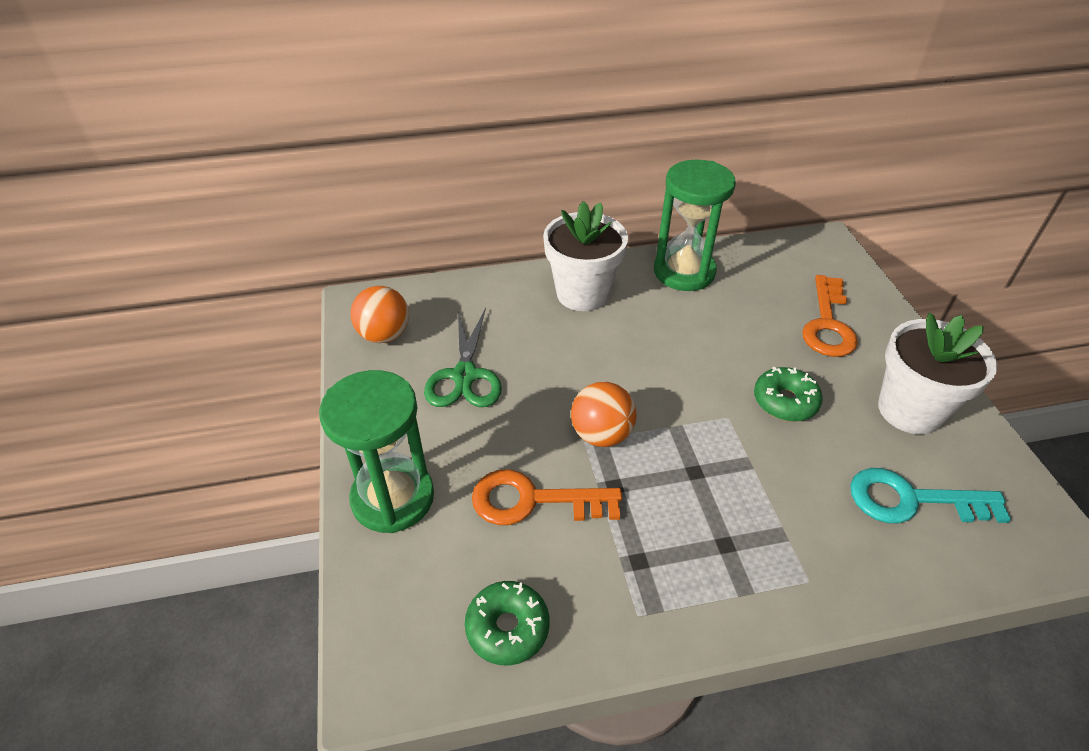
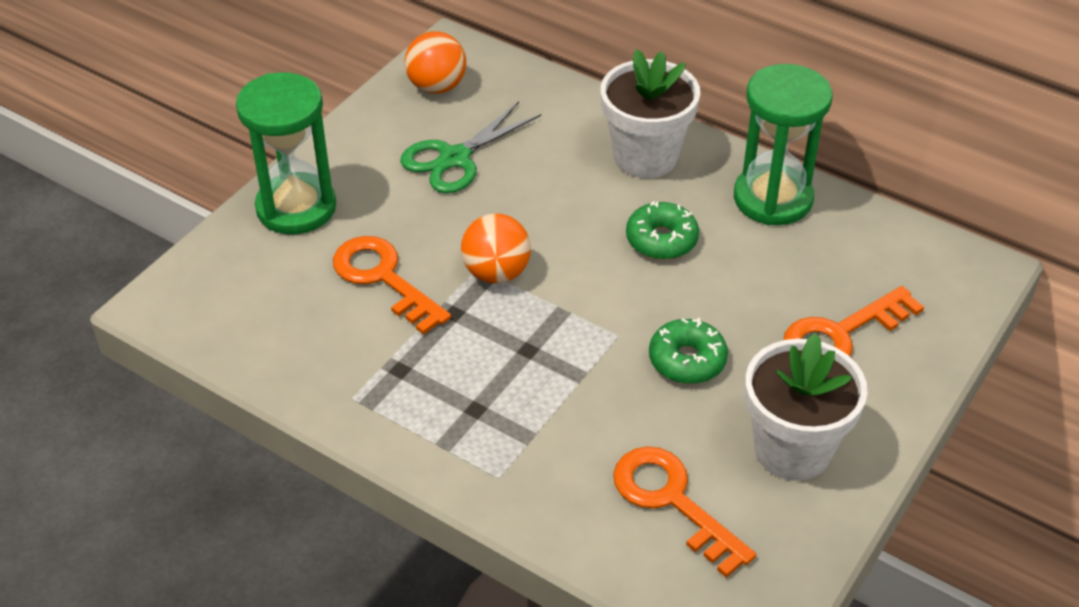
camera: 45 degrees right, 0 degrees up
(507, 628) = (264, 337): green donut -> green donut (661, 240)
(912, 500) = (673, 502): turquoise key -> orange key

